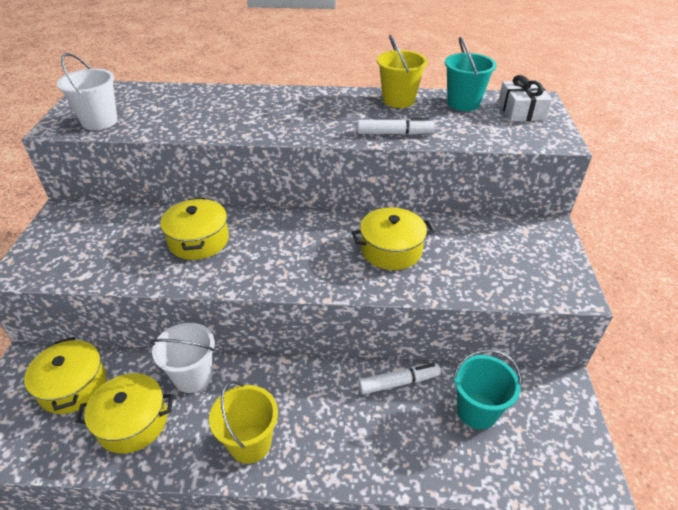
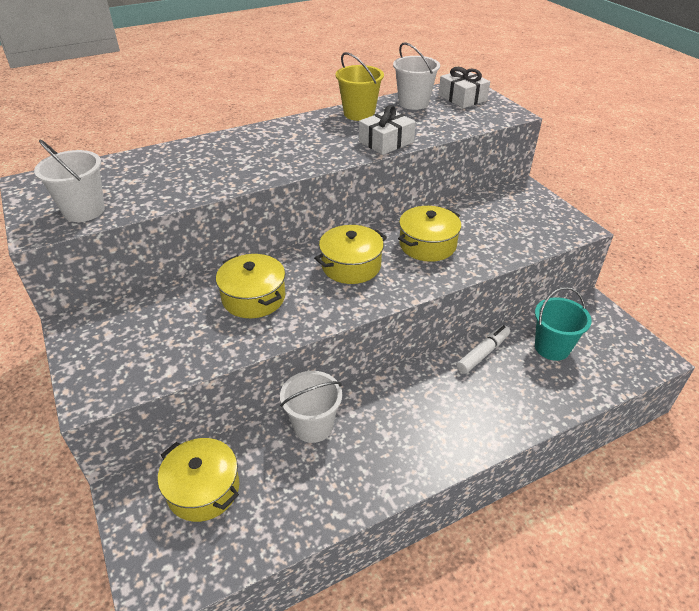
camera: 30 degrees left, 0 degrees up
(132, 422) = (293, 488): yellow pot -> yellow pot (351, 266)
(250, 443) = (410, 451): yellow bucket -> none
(394, 133) = (386, 142): white marker -> white gift
(463, 103) = (413, 103): turquoise bucket -> white bucket

